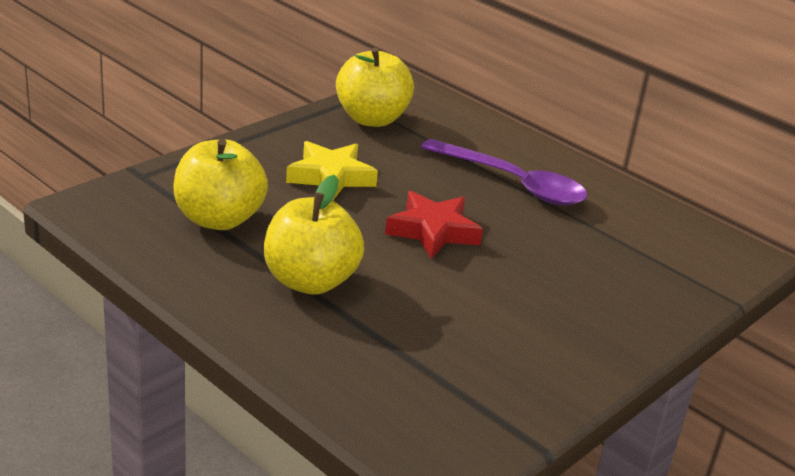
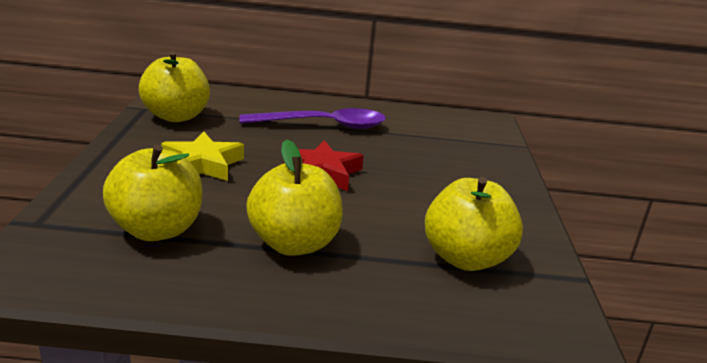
camera: 40 degrees left, 5 degrees down
(448, 369) = (466, 258): none -> yellow apple

